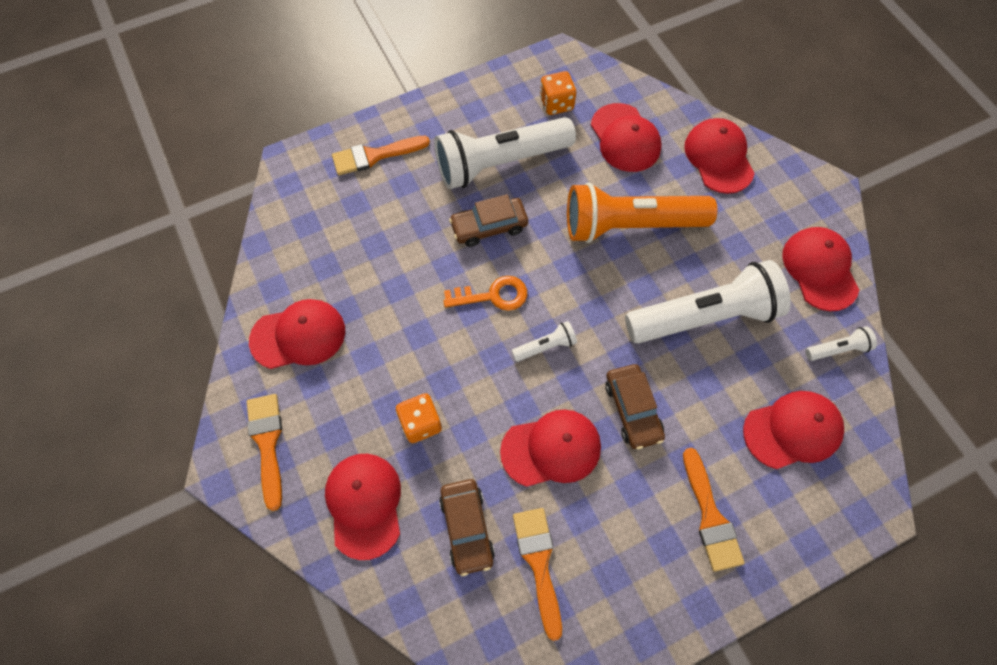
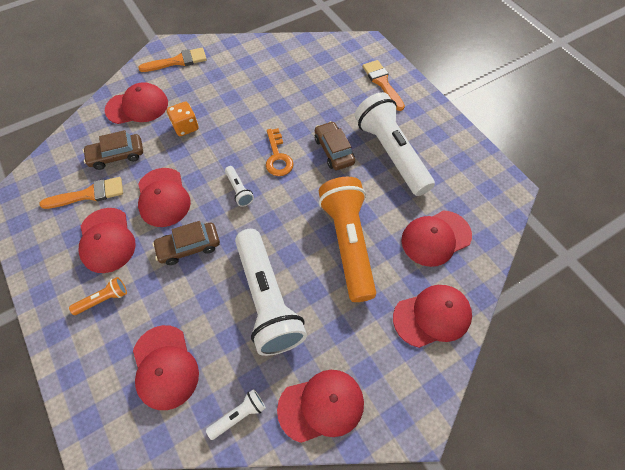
camera: 85 degrees right, 5 degrees down
(298, 335) = (244, 64): red cap -> red cap (107, 240)
(556, 104) = (458, 186): orange dice -> none
(710, 516) = (103, 299): orange brush -> orange flashlight
(837, 349) = (239, 415): white flashlight -> white flashlight turned 105 degrees counterclockwise

